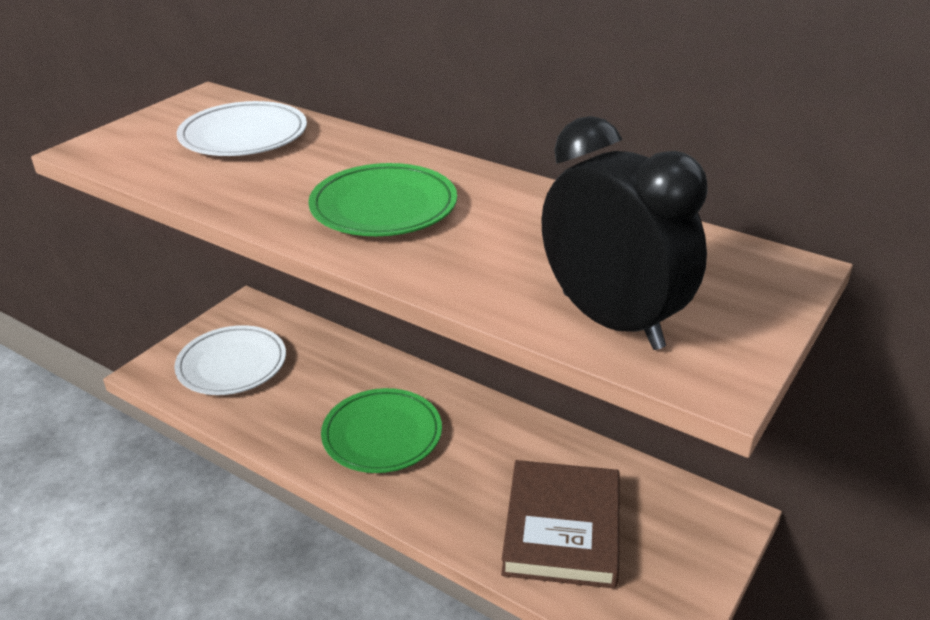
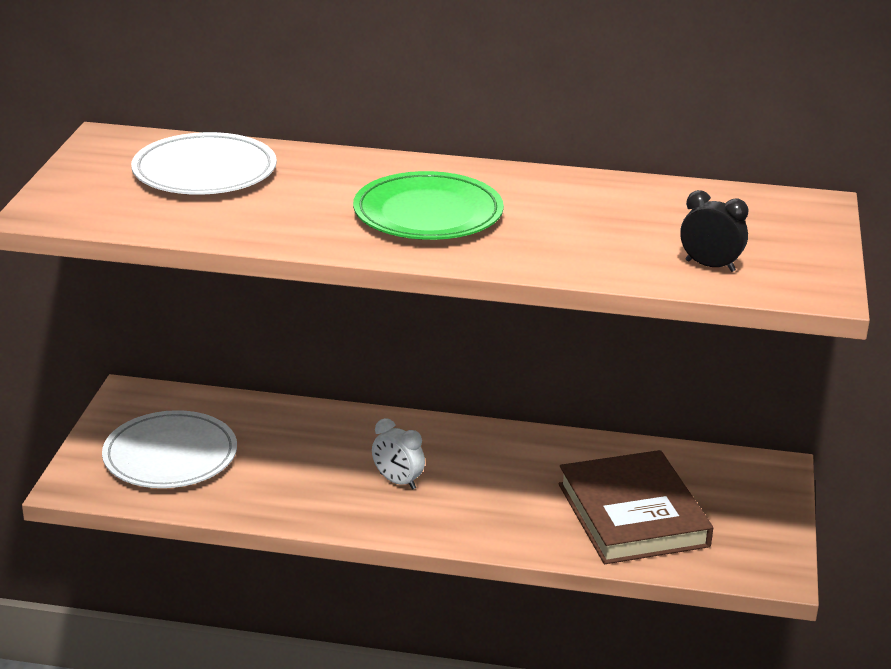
camera: 25 degrees left, 5 degrees down
(382, 435) = (397, 481): green plate -> white clock
(612, 320) = (710, 266): black clock -> black clock, size x0.44

